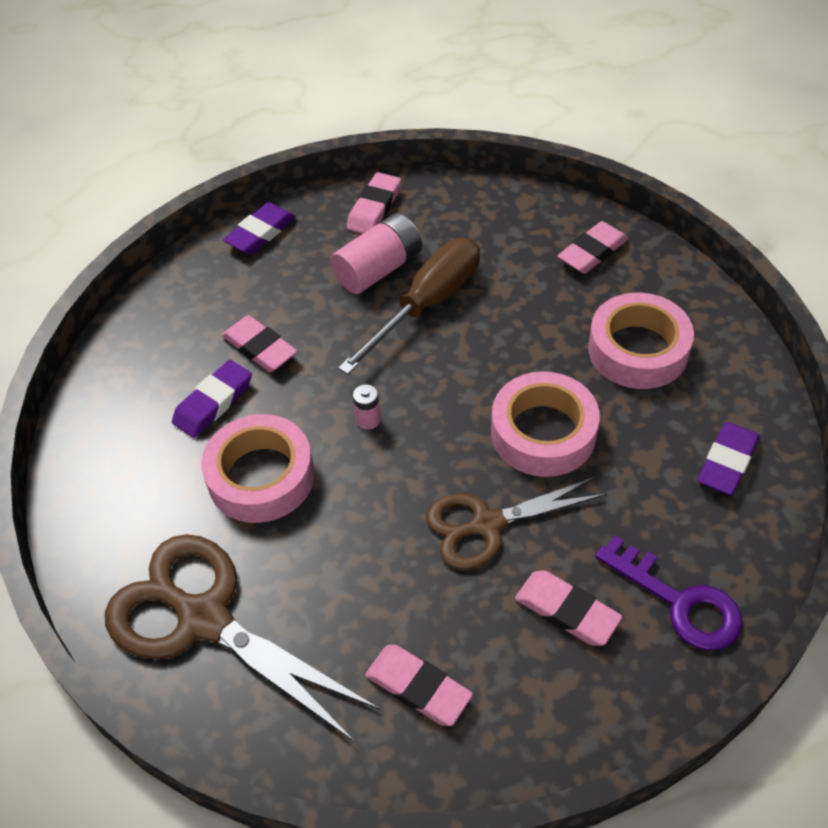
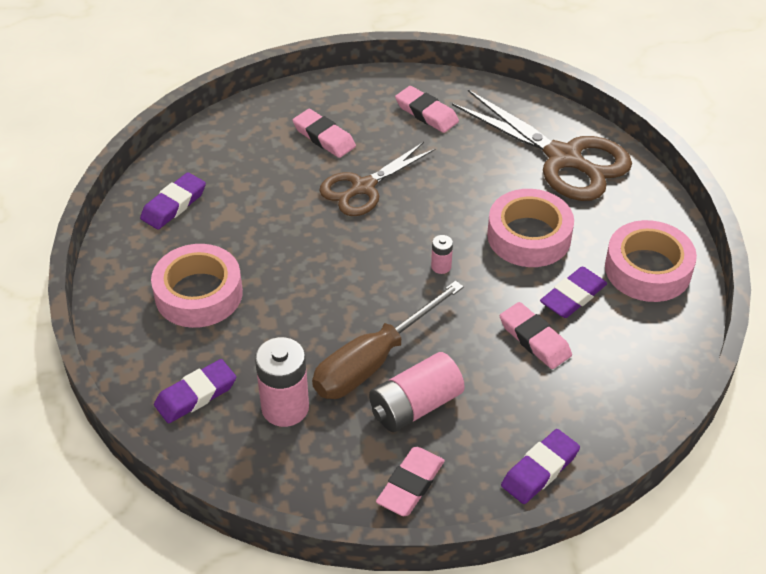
camera: 175 degrees left, 5 degrees down
(486, 524) = (363, 187): brown scissors -> brown scissors turned 150 degrees clockwise
(503, 252) = (285, 408): none -> pink battery
(543, 432) = (302, 240): pink tape -> pink tape (647, 269)
(592, 252) = (196, 395): pink eraser -> purple eraser
(679, 601) = (250, 134): purple key -> none

